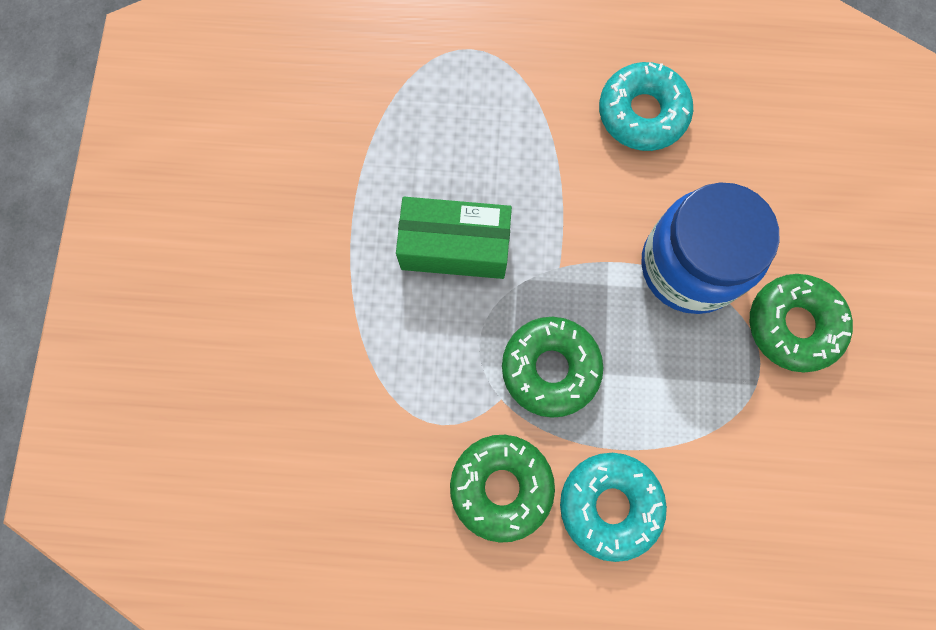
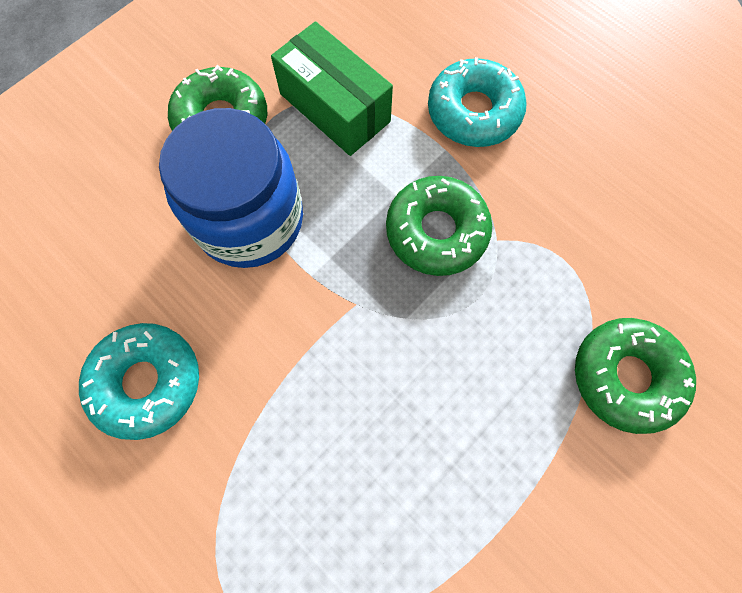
camera: 140 degrees left, 5 degrees down
(455, 247) = (434, 398): green box -> green box (335, 107)
(501, 487) = (547, 180): green donut -> green donut (626, 377)

